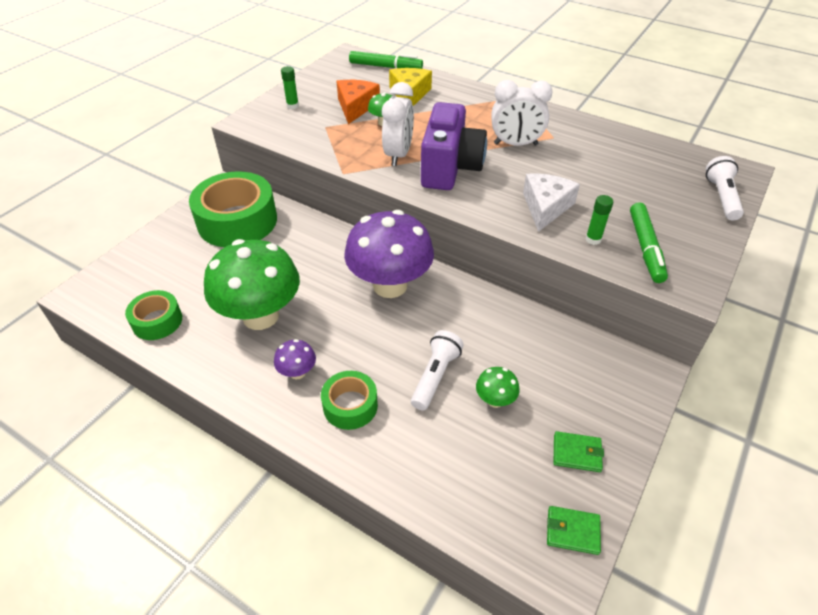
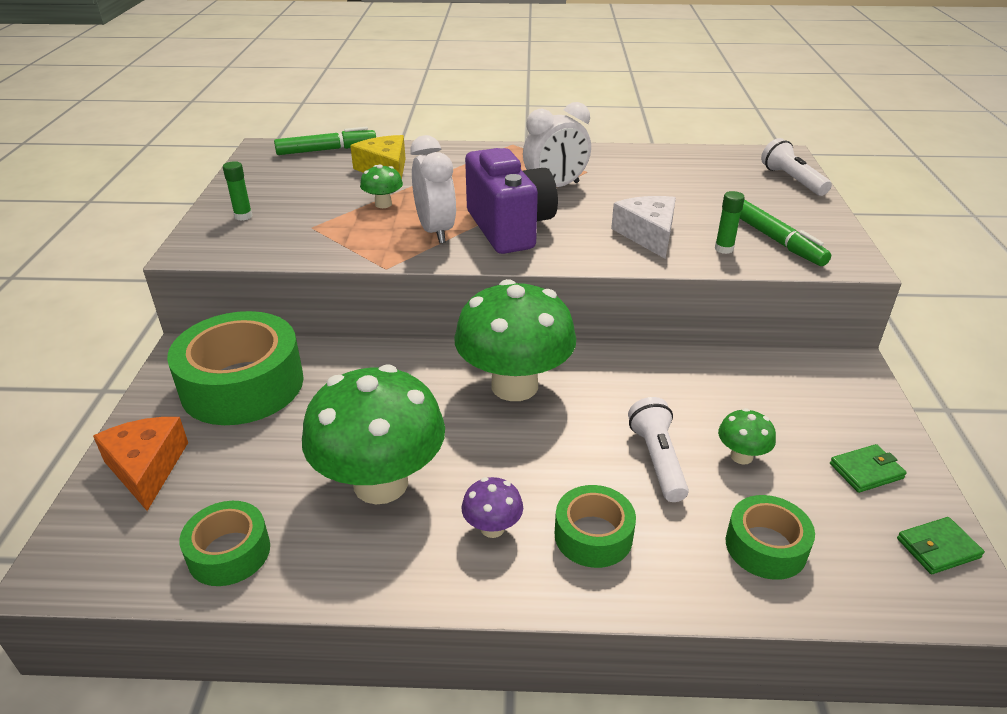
camera: 30 degrees left, 10 degrees down
(356, 107) = (331, 197): orange cheese -> orange cheese (147, 468)
(390, 285) = (514, 386): purple mushroom -> green mushroom
(451, 467) = (765, 546): none -> green tape

